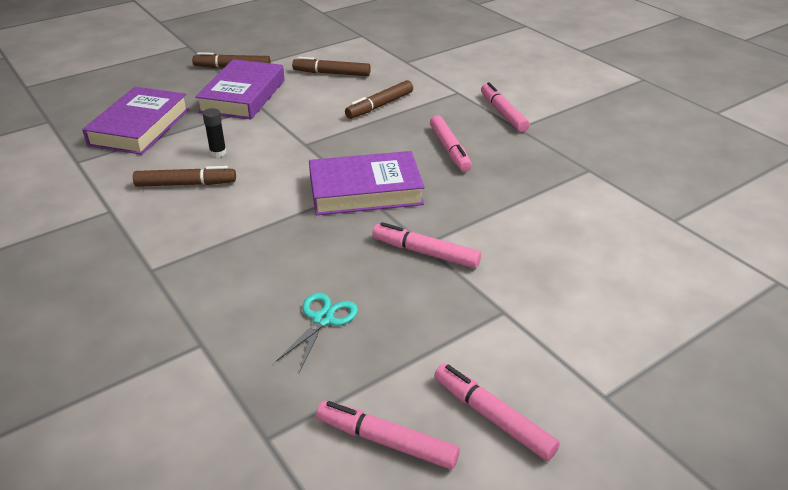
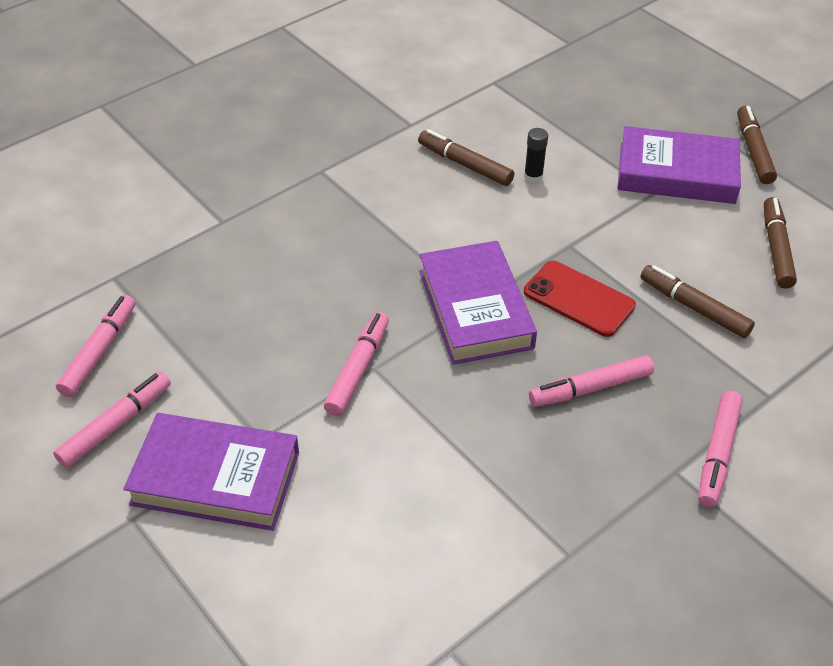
camera: 85 degrees right, 10 degrees up
(139, 127) = (574, 107): purple book -> purple book (216, 478)
(186, 184) = (465, 164): brown marker -> brown marker turned 135 degrees clockwise
(323, 319) = (250, 296): turquoise scissors -> none
(363, 146) = (579, 299): none -> red phone
(503, 113) = (717, 454): pink marker -> pink marker turned 135 degrees clockwise

